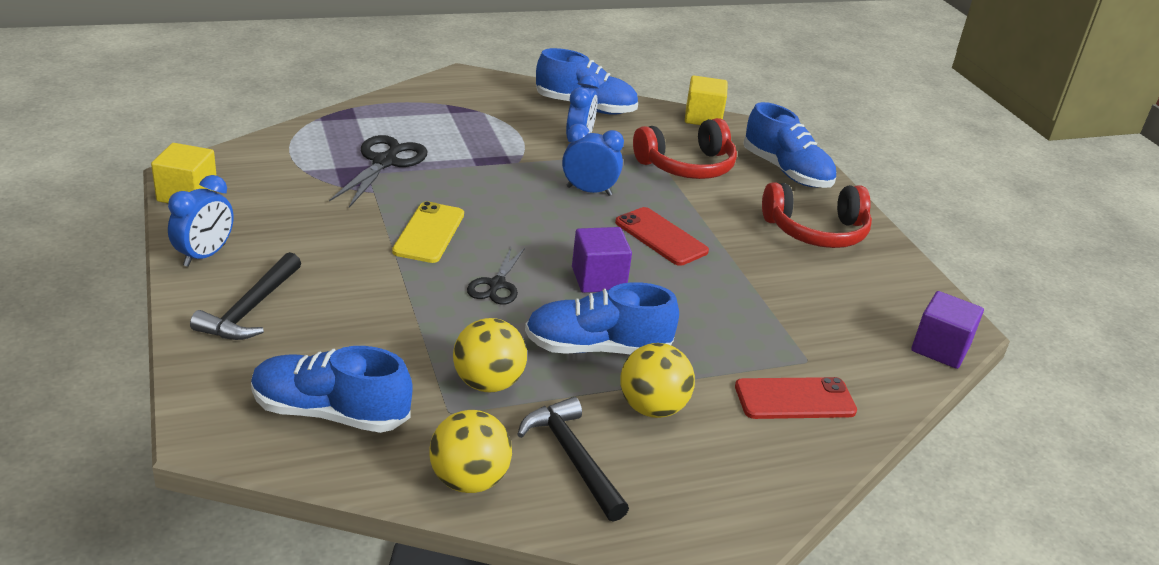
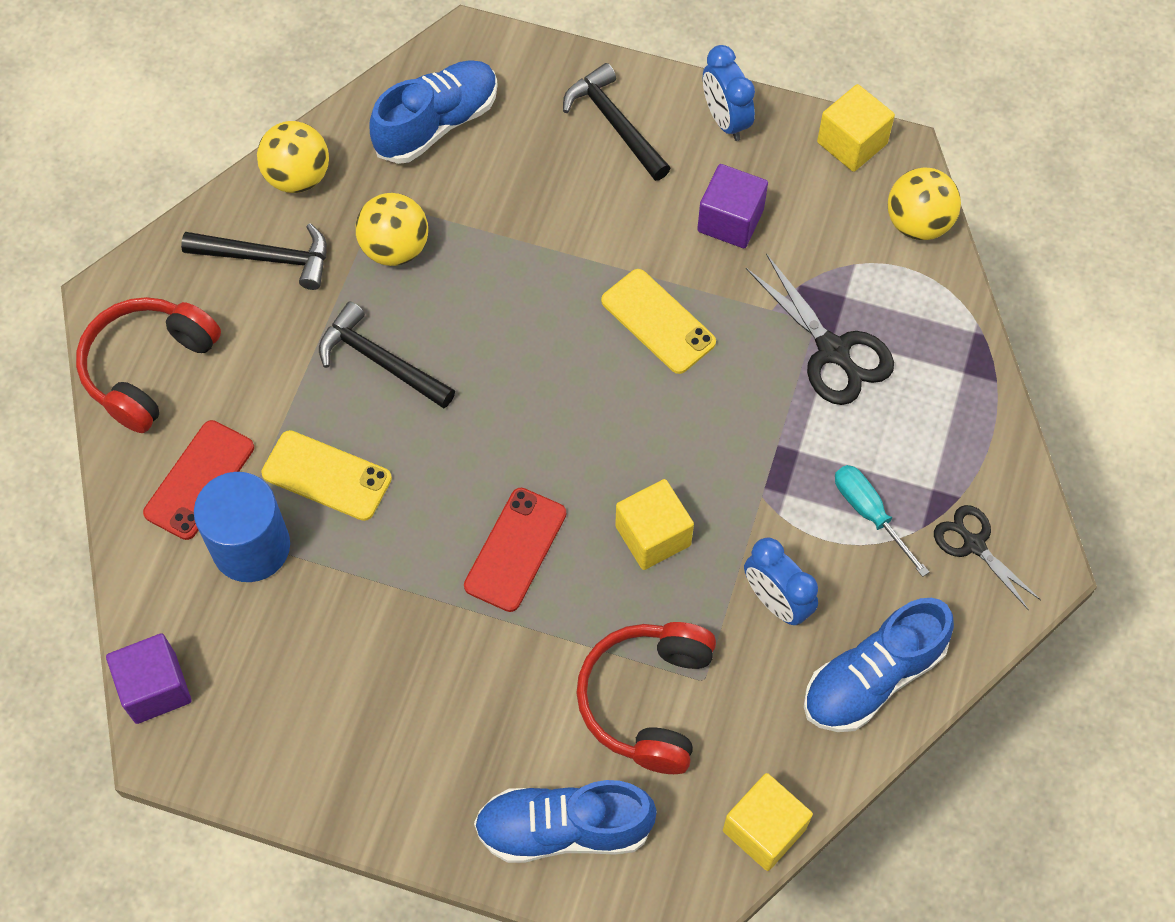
camera: 130 degrees right, 30 degrees up
(489, 127) = (869, 513): none -> turquoise screwdriver
(496, 285) = (529, 333): black scissors -> black scissors (973, 544)
(589, 191) = (653, 535): blue clock -> yellow cube
(597, 348) = (380, 361): blue shoe -> black hammer
(598, 279) = (481, 433): purple cube -> purple cube (730, 220)
(652, 408) = (276, 353): yellow ball -> yellow ball (918, 223)
(661, 237) = (515, 549): red phone -> red phone turned 60 degrees counterclockwise
(712, 336) = (327, 475): none -> yellow phone
(803, 349) = (251, 546): none -> blue cylinder
(816, 231) = (418, 744): red headphones -> red headphones (148, 368)

